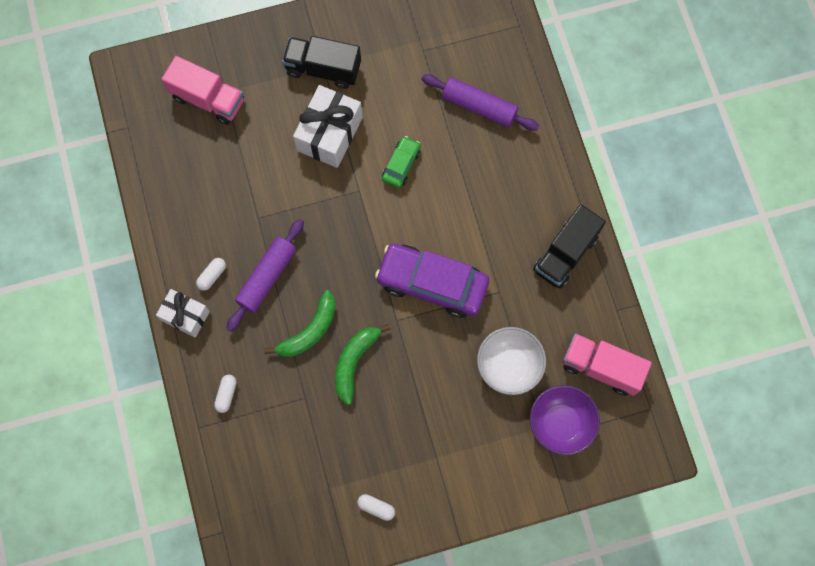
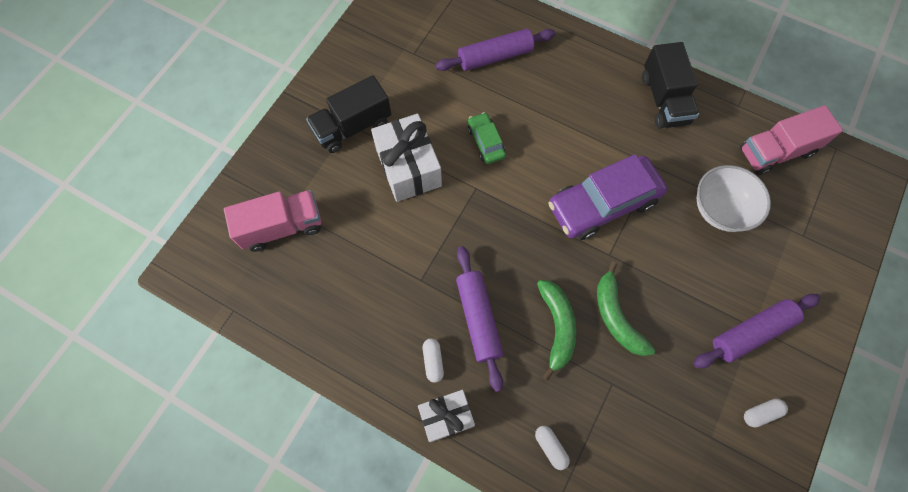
camera: 45 degrees left, 5 degrees down
(430, 458) = (751, 332): none -> purple rolling pin
(560, 423) = (799, 215): purple bowl -> none

